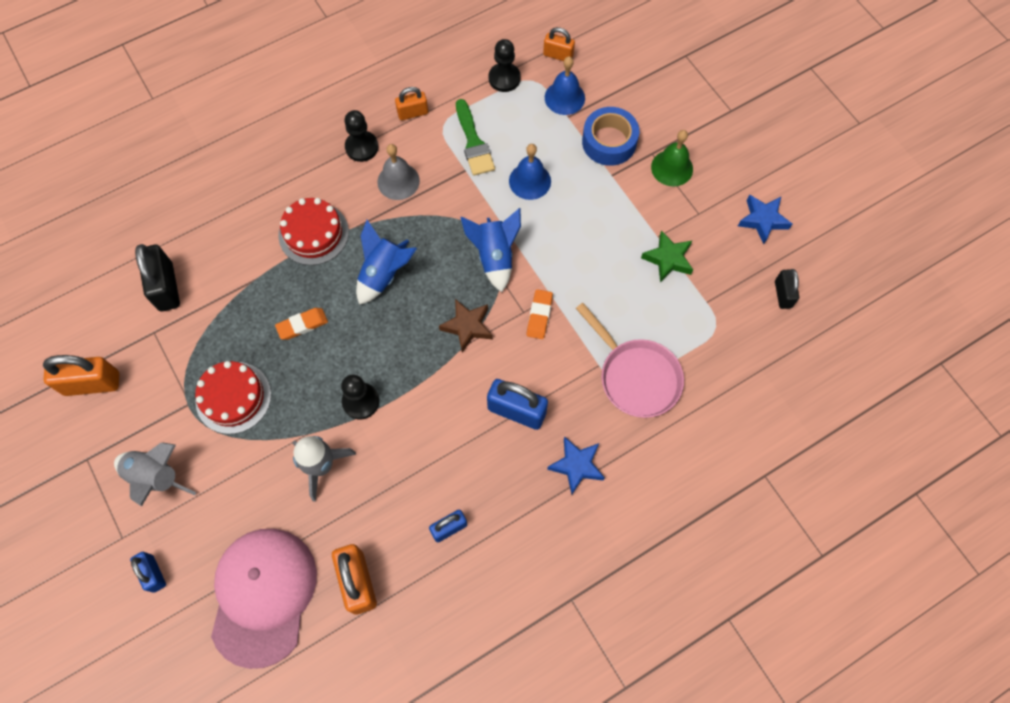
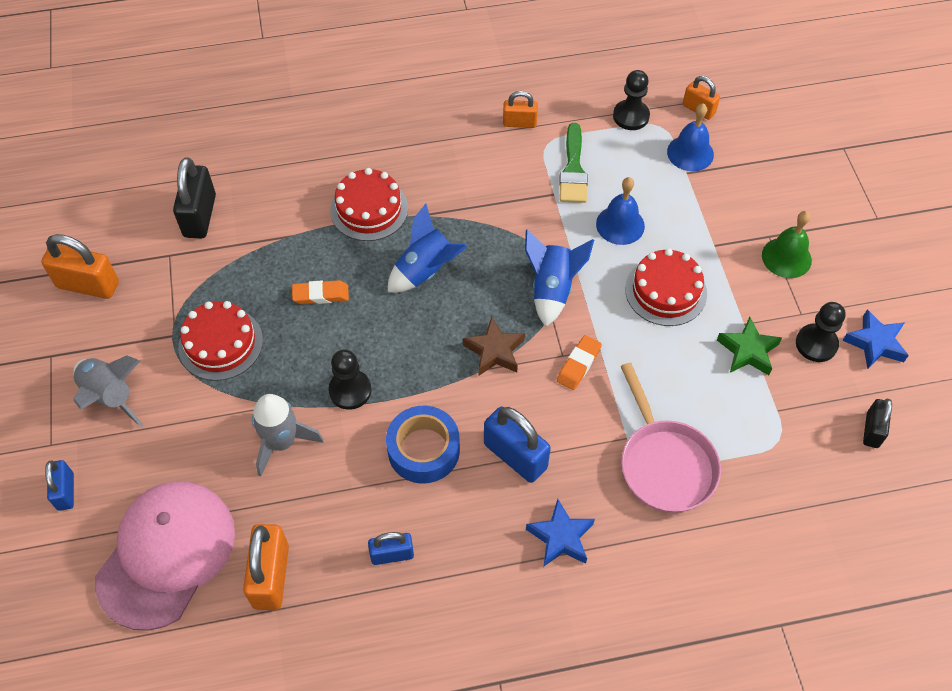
camera: 20 degrees right, 10 degrees down
(362, 147) = (453, 141): black pawn -> black pawn (816, 344)
(398, 181) = (478, 184): grey bell -> none
(586, 228) = (666, 291): none -> red cake
(609, 142) = (724, 211): blue tape -> blue tape (423, 450)

